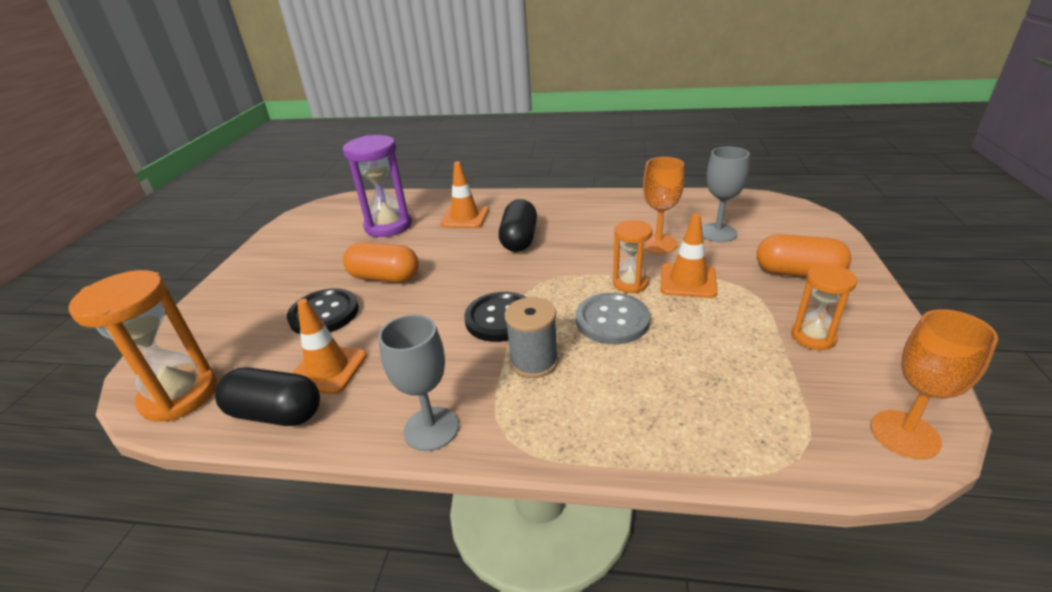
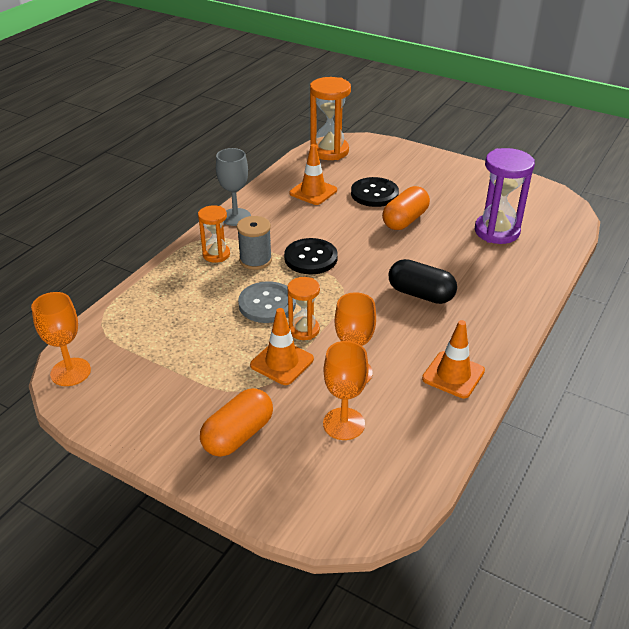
camera: 110 degrees right, 5 degrees up
(276, 413) = (289, 176): black capsule -> none
(465, 217) = (488, 274): orange traffic cone -> orange traffic cone (453, 375)
(717, 233) = (344, 424): grey goblet -> orange goblet
(813, 337) = (166, 389): orange hourglass -> orange hourglass (216, 254)

